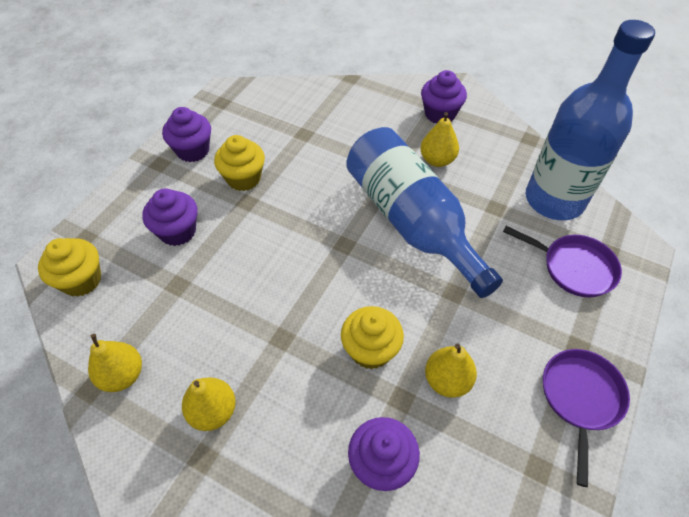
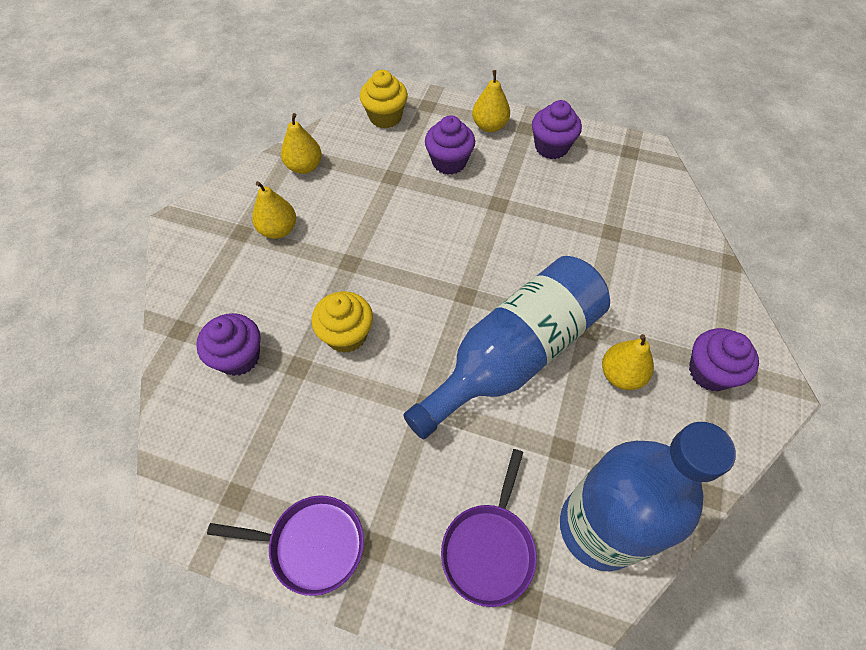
camera: 80 degrees right, 5 degrees up
(243, 178) = (528, 194): yellow cupcake -> none
(447, 380) = (321, 406): yellow pear -> yellow pear (489, 126)

